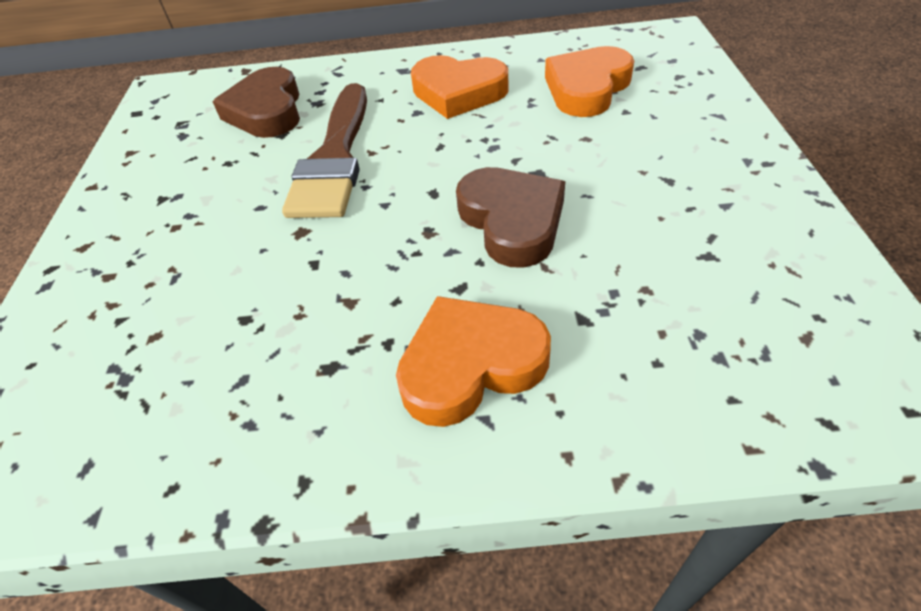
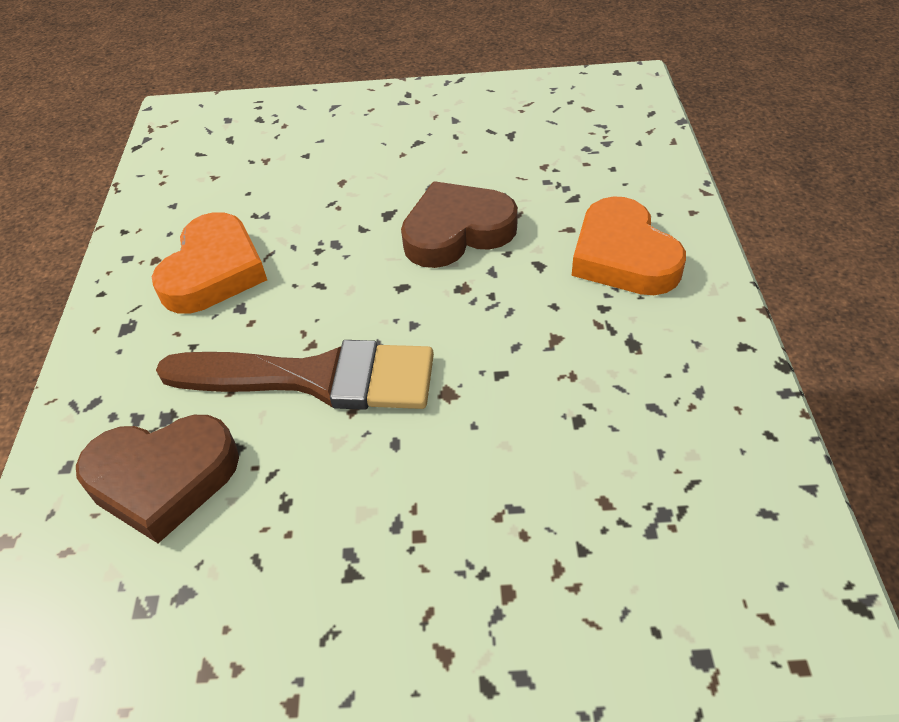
camera: 90 degrees left, 0 degrees up
(587, 88) = (254, 175): orange heart -> none

